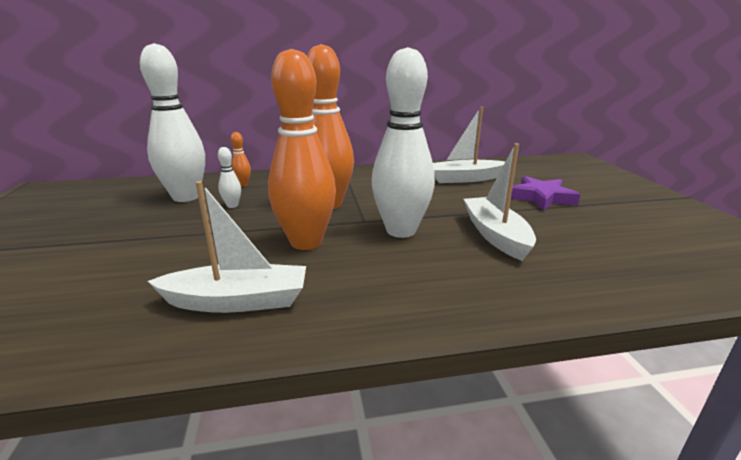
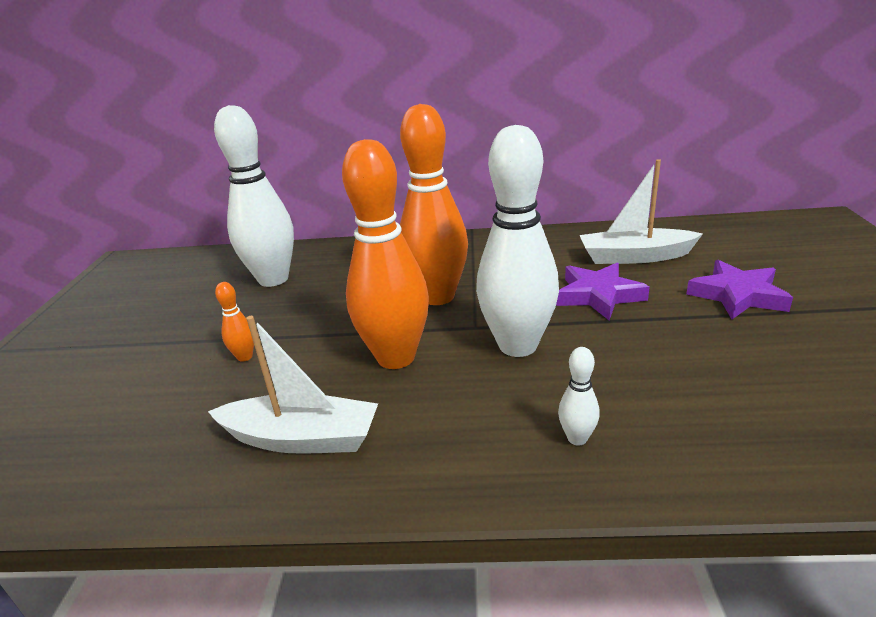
camera: 15 degrees right, 5 degrees up
(232, 206) = (323, 295): white bowling pin -> white bowling pin (577, 438)
(243, 184) = (341, 260): orange bowling pin -> orange bowling pin (245, 357)
(448, 200) = (598, 295): none -> purple star
(495, 235) = (644, 360): white boat -> none

